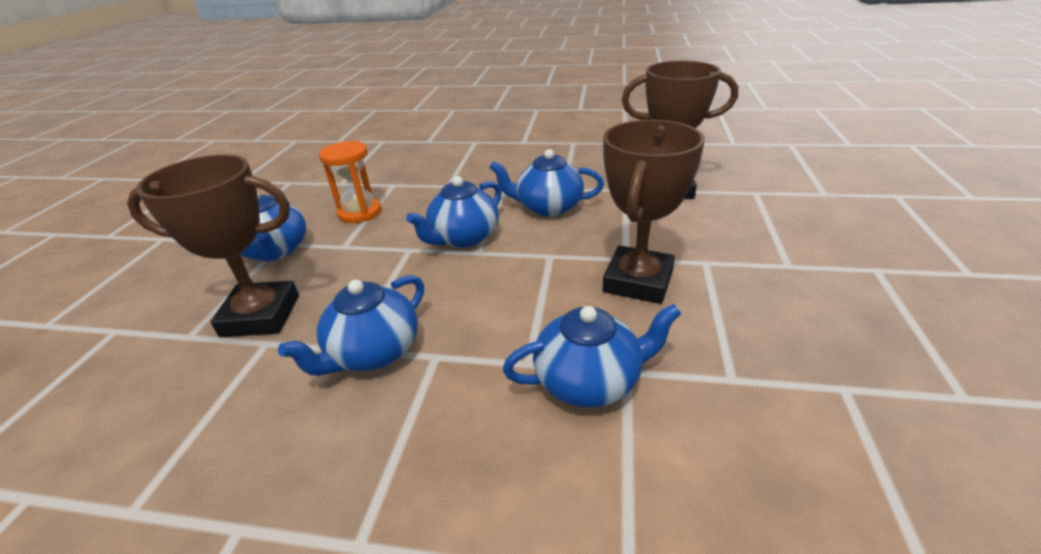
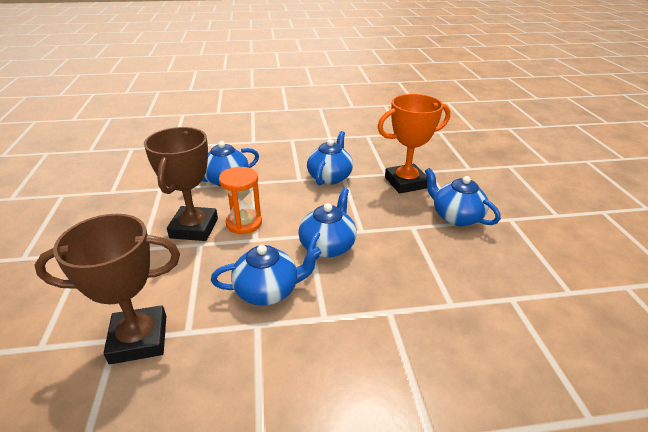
camera: 160 degrees right, 0 degrees up
(261, 316) = (405, 183): brown trophy -> orange trophy
(360, 212) = (439, 260): orange hourglass -> orange hourglass (244, 223)

